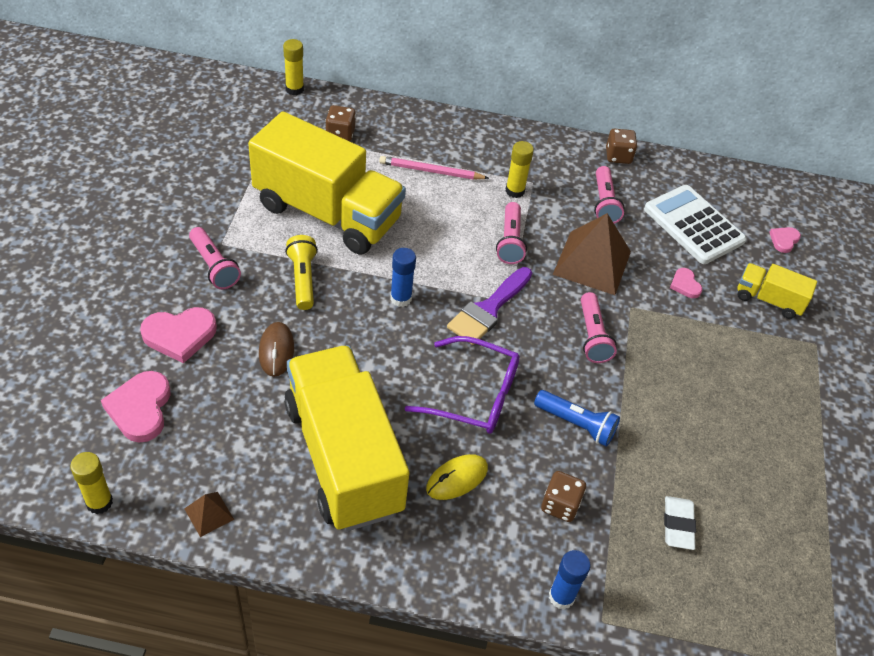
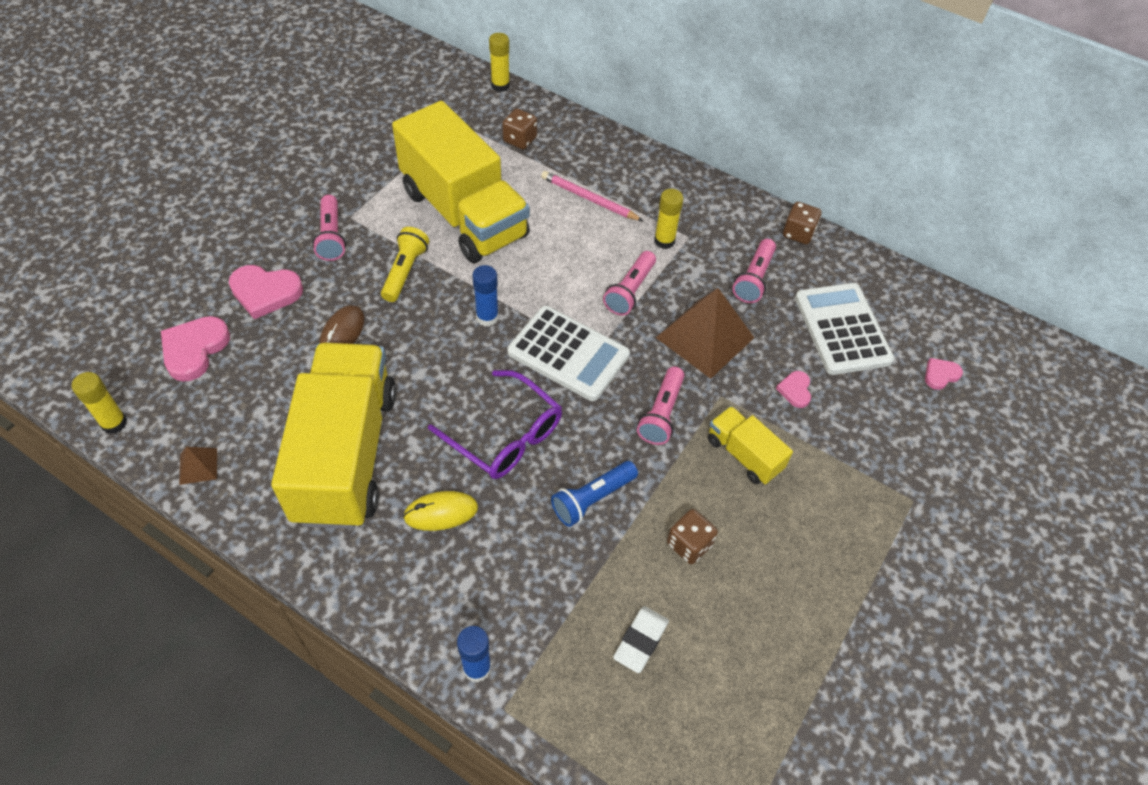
camera: 25 degrees right, 5 degrees up
(488, 309) = (568, 354): purple brush -> white calculator
(560, 505) = (528, 575): brown dice -> brown dice (689, 544)
(576, 424) = (592, 499): blue flashlight -> blue flashlight turned 90 degrees clockwise
(768, 300) = (883, 435): yellow truck -> yellow truck (744, 454)

